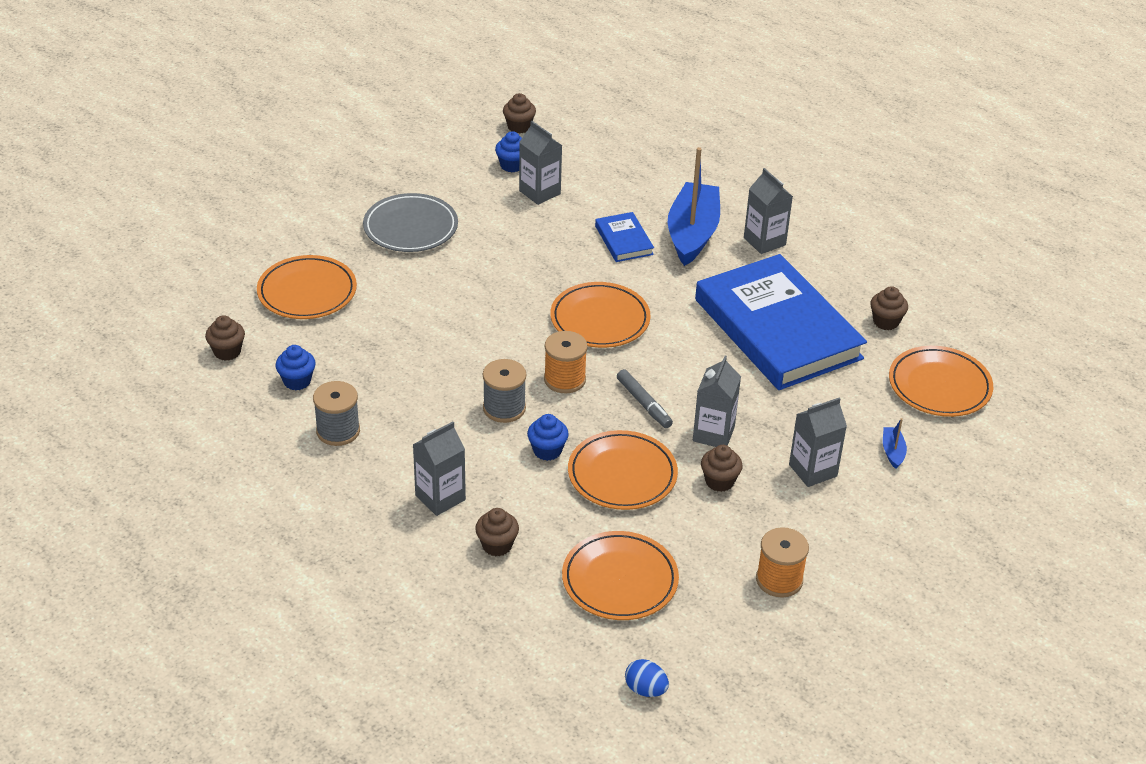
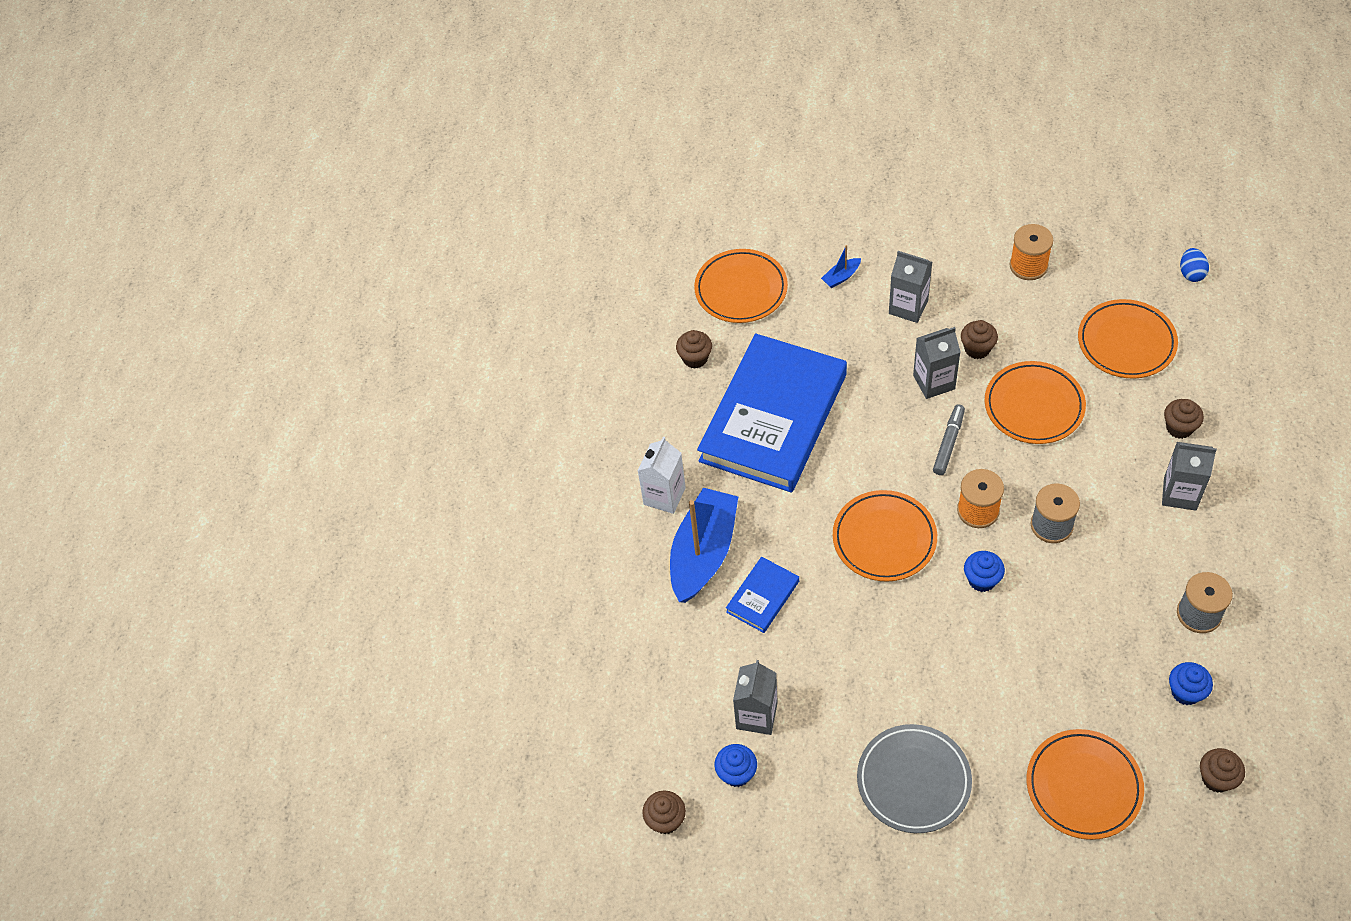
camera: 120 degrees left, 15 degrees up
(547, 450) = (1062, 465): blue cupcake -> blue cupcake (982, 580)
(692, 234) = (703, 553): blue boat -> blue boat turned 135 degrees clockwise
(764, 241) = (664, 496): grey carton -> white carton

